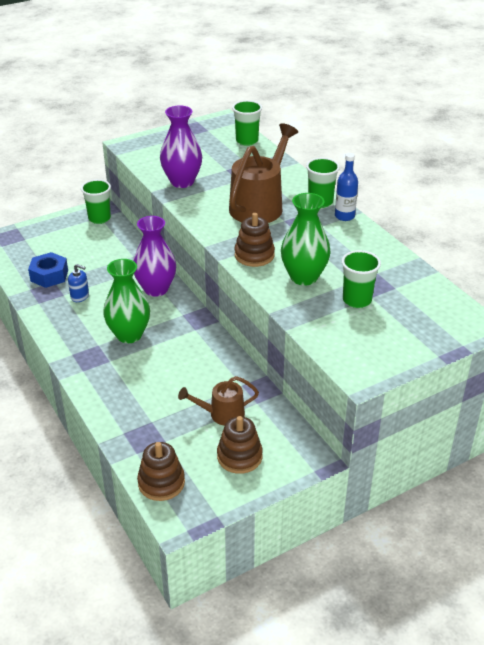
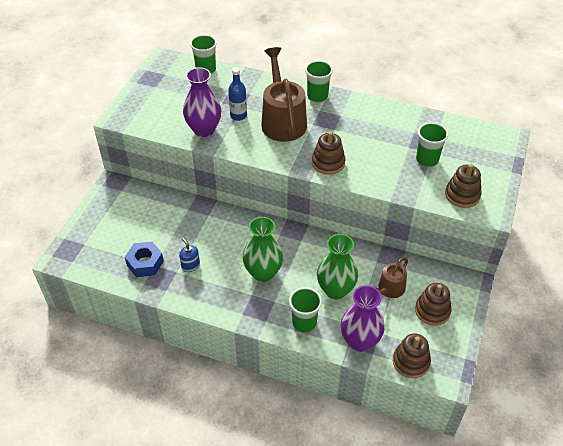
camera: 40 degrees left, 10 degrees up
(80, 296) = (190, 265): blue soap dispenser -> blue soap dispenser turned 105 degrees counterclockwise
(99, 218) = (122, 192): green cup -> green cup (304, 323)
(156, 289) = (238, 226): purple vase -> purple vase (360, 341)
(304, 277) = (378, 161): green vase -> green vase (335, 290)
(344, 216) = (345, 99): blue bottle -> blue bottle (238, 116)
(351, 346) = (462, 195): none -> brown stacking toy

